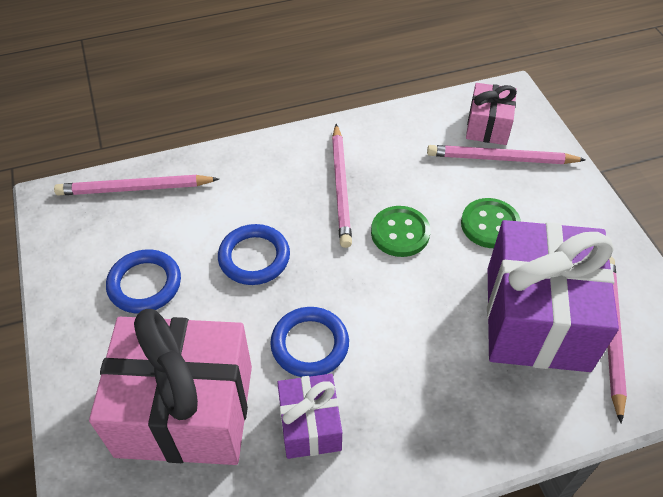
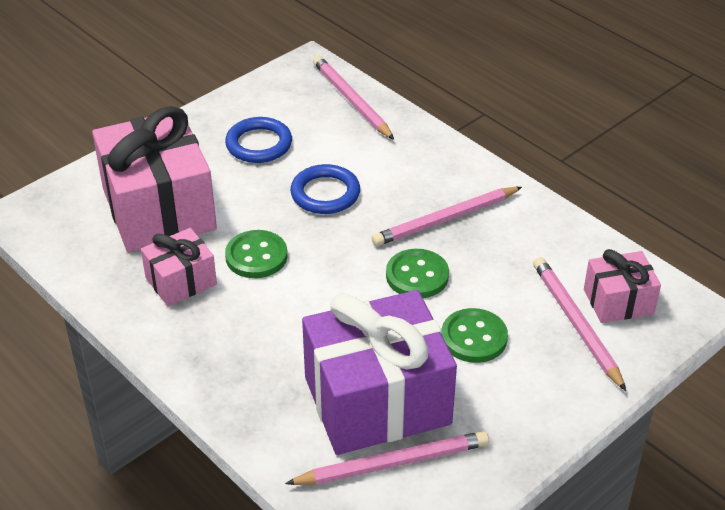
camera: 65 degrees right, 10 degrees down
(310, 344) = (256, 256): blue ring -> green button
(310, 425) = (181, 281): purple gift -> pink gift

